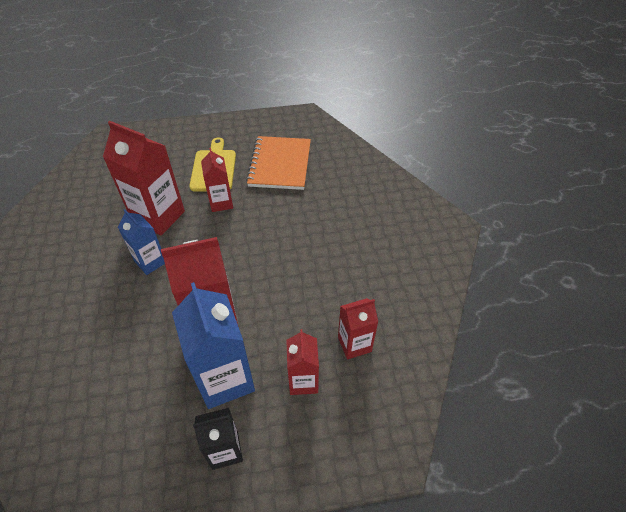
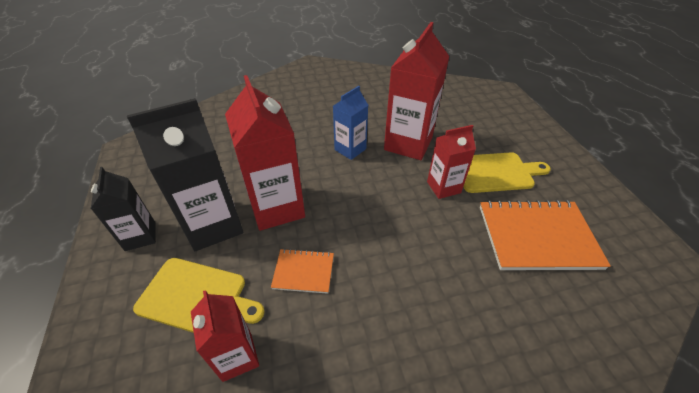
camera: 85 degrees right, 5 degrees down
(225, 379) = (214, 225): blue carton -> black carton
(289, 303) = (303, 272): none -> orange notebook
(303, 381) = (196, 297): red carton -> yellow cutting board

